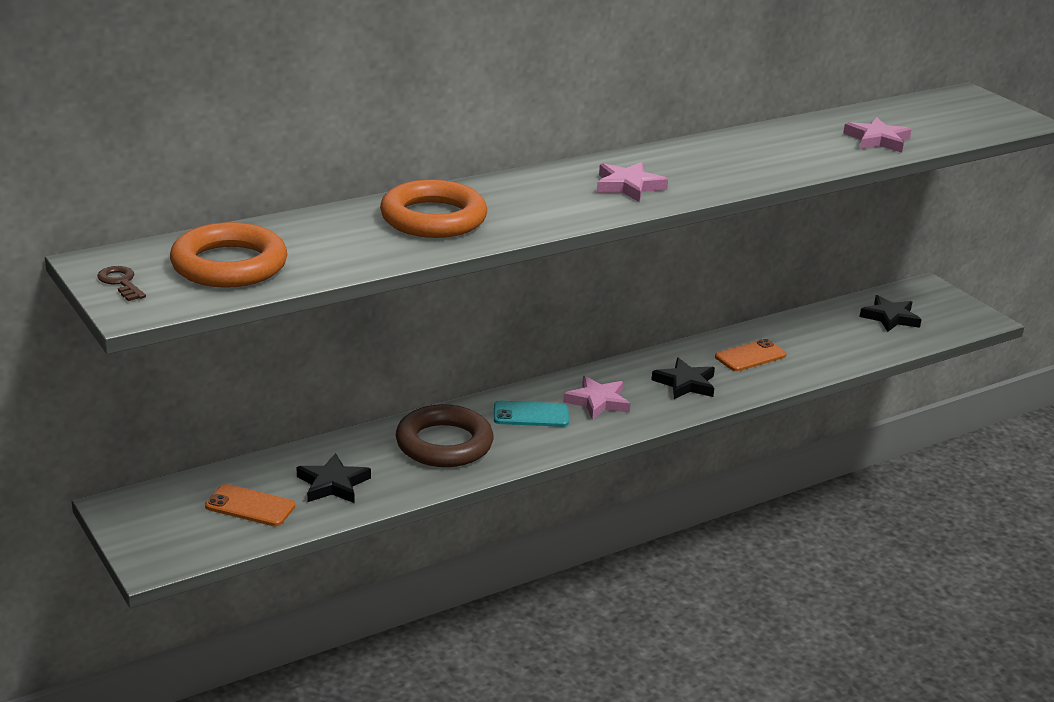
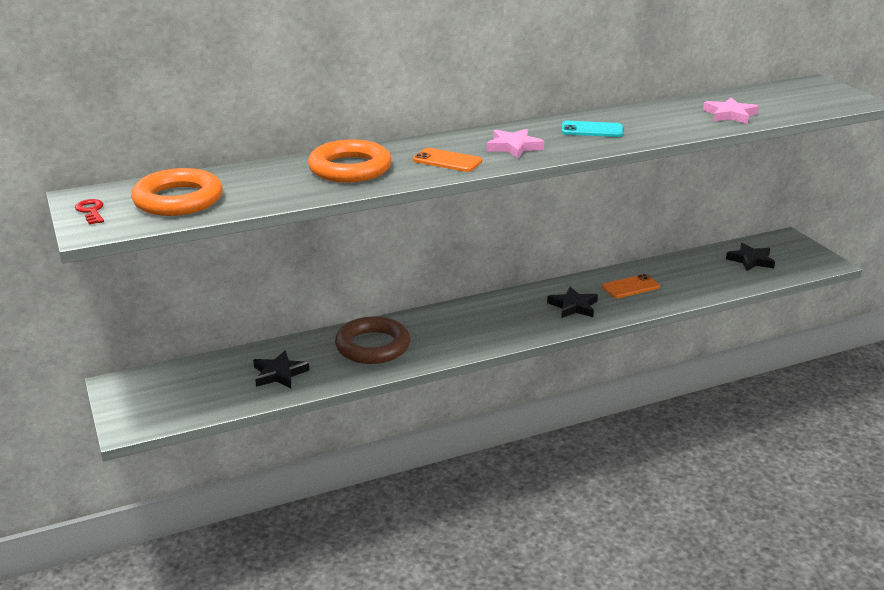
camera: 10 degrees right, 0 degrees up
(121, 282) = (91, 211): brown key -> red key
(250, 506) = (212, 388): orange phone -> orange phone (447, 161)
(531, 415) = (445, 326): turquoise phone -> turquoise phone (592, 130)
(598, 401) = (500, 318): pink star -> none

